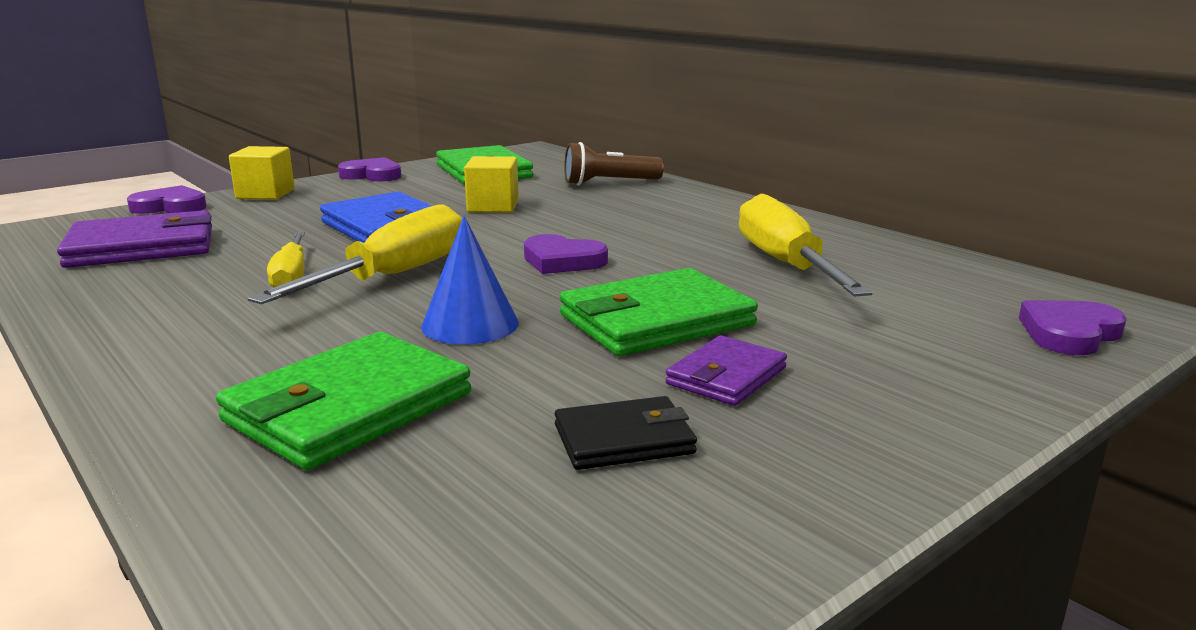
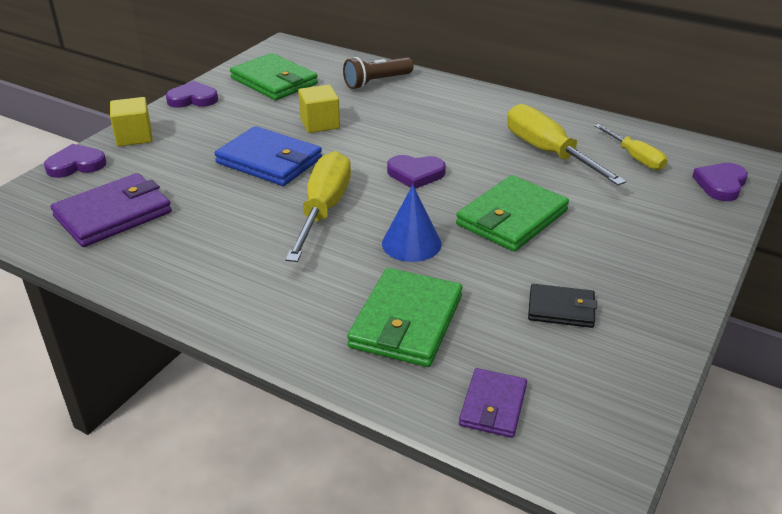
camera: 20 degrees left, 15 degrees up
(291, 277) = (256, 224): yellow screwdriver -> yellow screwdriver (635, 158)
(624, 439) = (561, 309): black wallet -> black wallet turned 45 degrees clockwise
(726, 376) = (578, 254): purple wallet -> purple wallet (493, 406)

